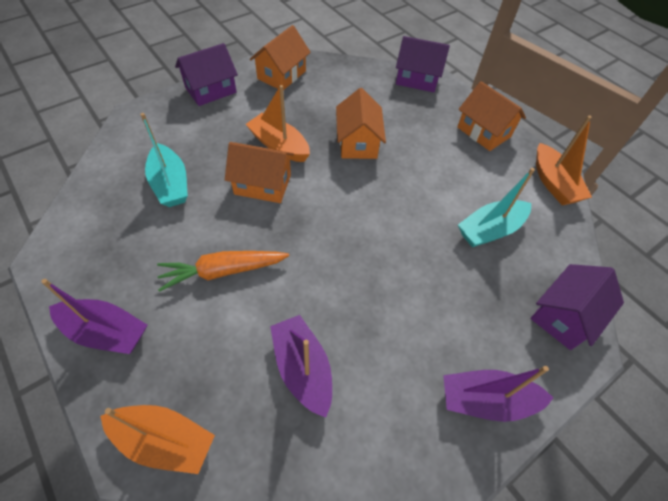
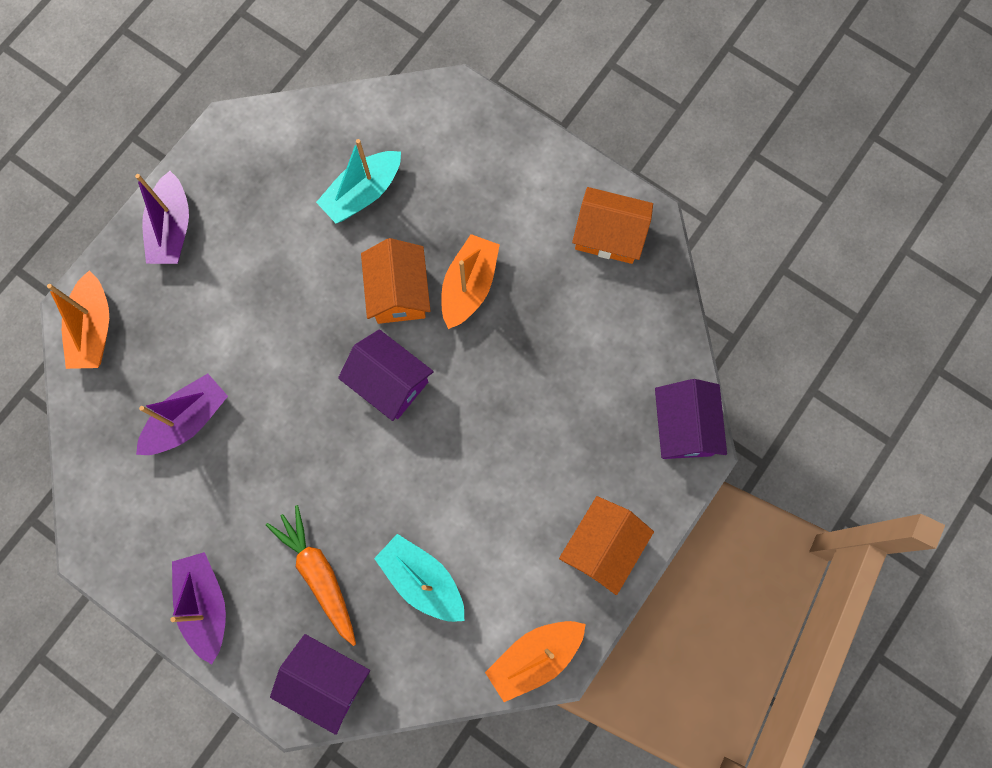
camera: 75 degrees right, 20 degrees up
(211, 90) = (538, 160): purple house -> purple house (389, 382)
(223, 271) = (268, 301): orange carrot -> orange carrot (319, 574)
(358, 142) = (512, 381): orange house -> none

